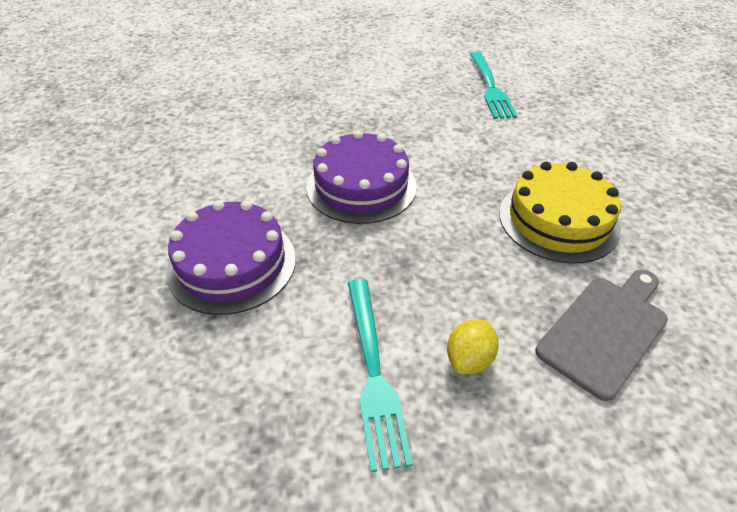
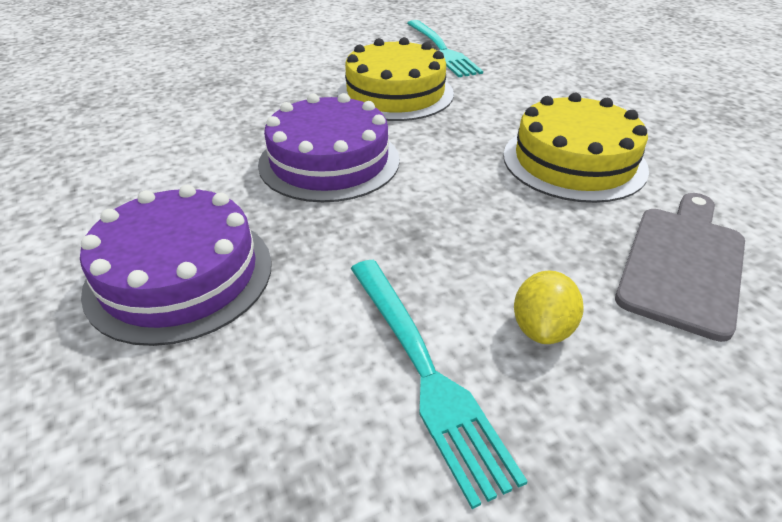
camera: 15 degrees left, 5 degrees down
(434, 128) = (395, 93): none -> yellow cake

